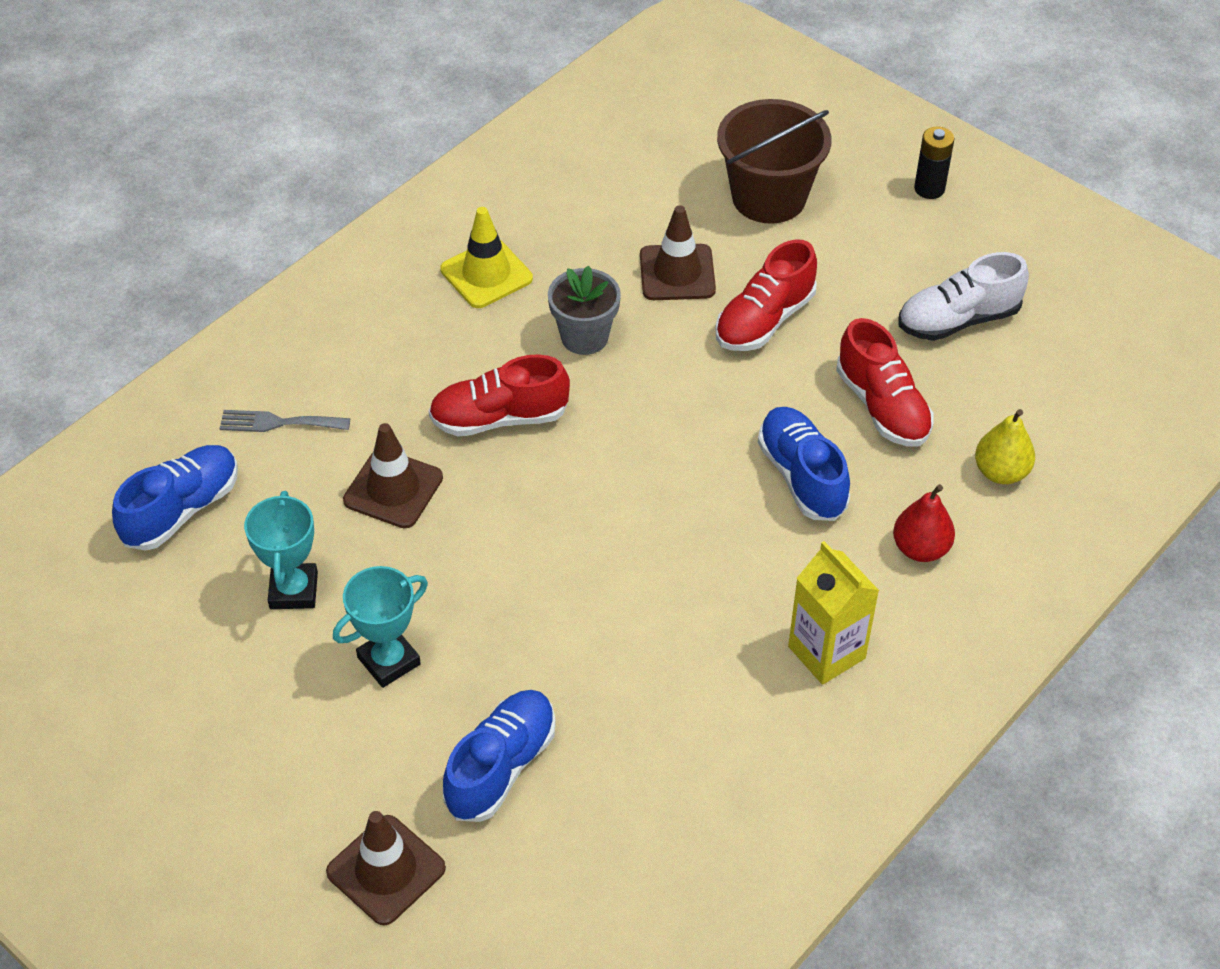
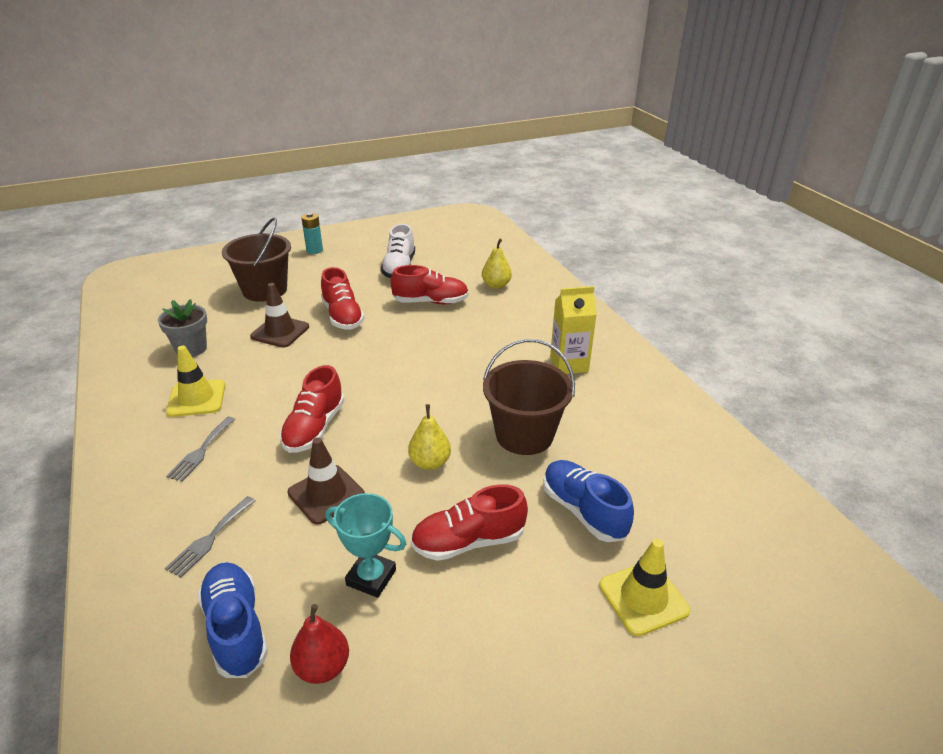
camera: 65 degrees left, 15 degrees down
(386, 870) = (643, 598): brown traffic cone -> yellow traffic cone
(389, 661) = (468, 541): turquoise trophy -> red shoe
(399, 335) = (201, 451): none -> grey fork
(502, 567) = (430, 463): none -> yellow pear
(584, 337) = (288, 376): grey flower pot -> grey flower pot (191, 349)
(616, 651) = (524, 435): none -> brown bucket
(802, 476) = (453, 337): blue shoe -> none
(920, 548) = (524, 319): red pear -> red pear (322, 667)
(929, 189) = (314, 250): black battery -> turquoise battery

